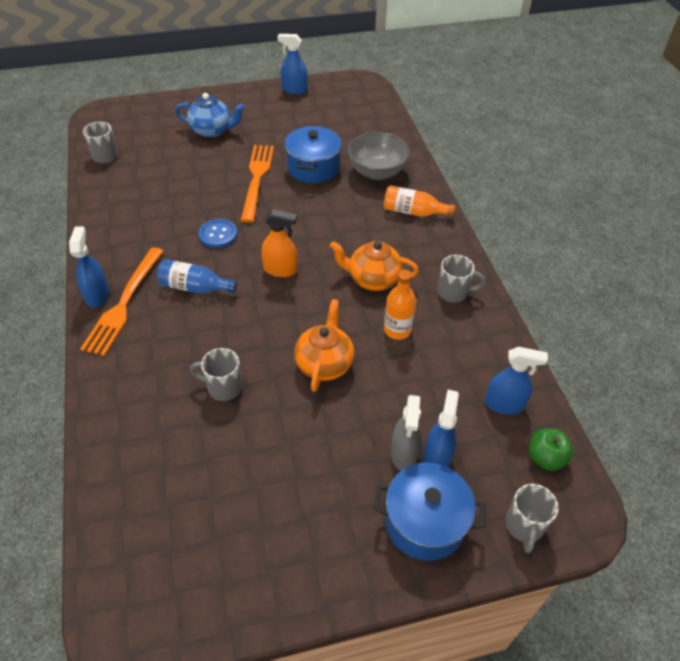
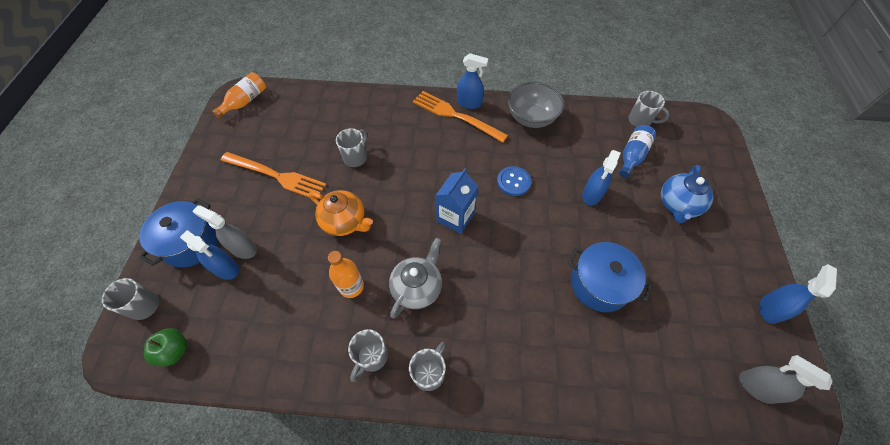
camera: 110 degrees right, 10 degrees up
(194, 287) = (456, 157): blue bottle -> blue bottle (632, 156)
(257, 178) = (589, 227): orange fork -> orange fork (277, 176)
(280, 270) = (455, 217): orange spray bottle -> blue carton
(357, 97) = (756, 387): none -> grey spray bottle
(373, 279) = (417, 287): orange teapot -> grey teapot
(377, 172) = (582, 352): grey bowl -> grey bowl (531, 118)
(413, 212) = (501, 366): orange bottle -> orange bottle (245, 101)
(443, 252) = (429, 372): none -> grey mug
(504, 404) = (236, 342): blue spray bottle -> blue spray bottle (591, 195)

